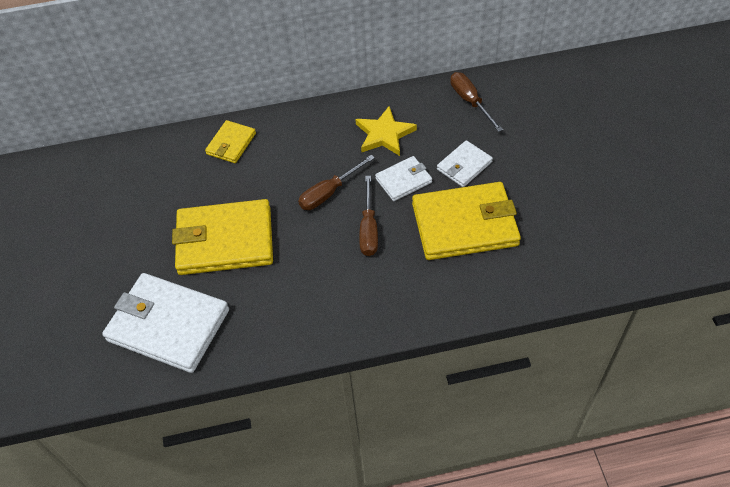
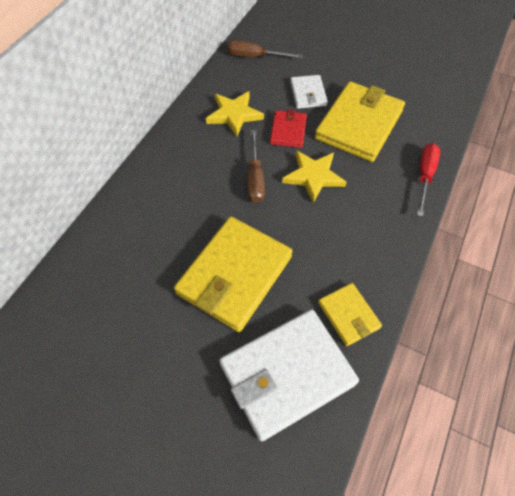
camera: 55 degrees left, 5 degrees up
(231, 144) = (135, 209): yellow wallet -> yellow wallet (348, 315)
(368, 229) = (313, 176): brown screwdriver -> yellow star
(403, 180) = (288, 131): white wallet -> red wallet
(450, 309) = (424, 176): none -> red screwdriver

